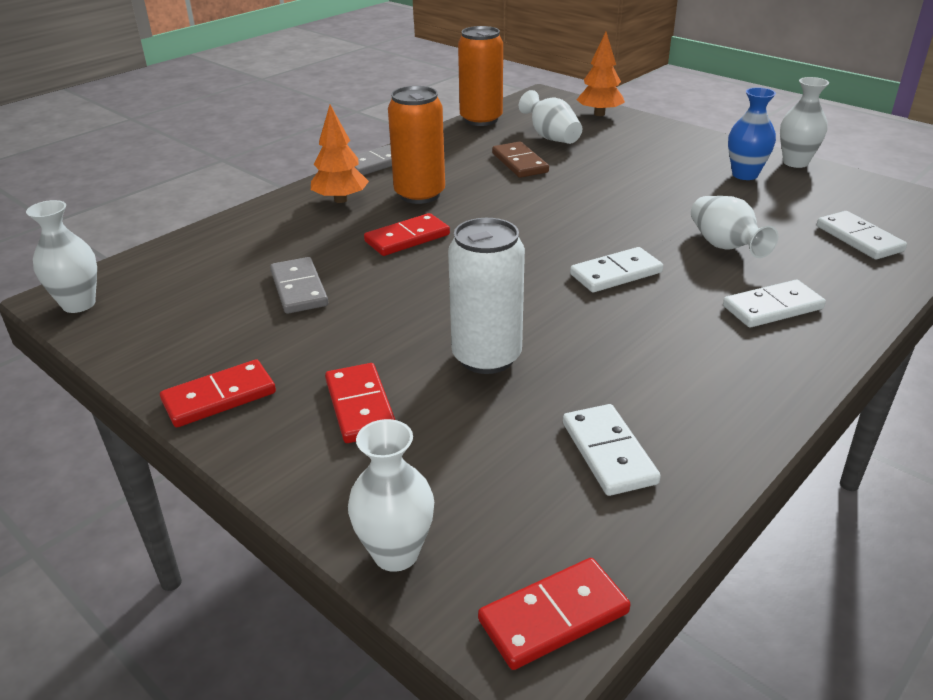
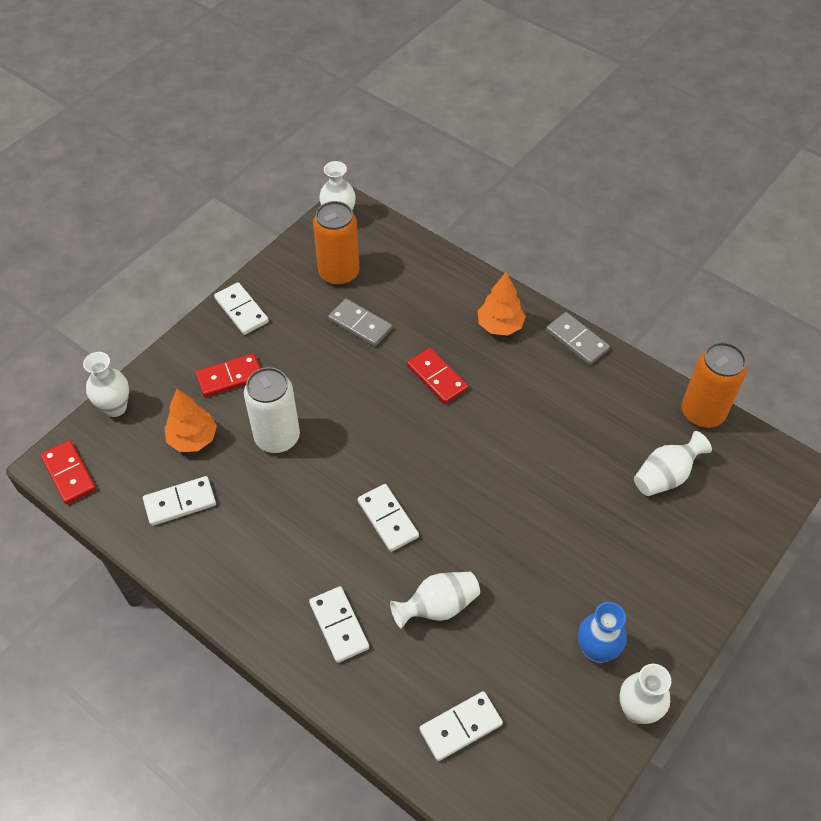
camera: 85 degrees right, 20 degrees up
(219, 397) = (241, 310): red domino -> white domino
(299, 289) = (360, 324): grey domino -> grey domino turned 60 degrees clockwise
(419, 194) = (516, 378): orange can -> orange can (339, 273)
(520, 163) = (595, 450): brown domino -> none
(599, 114) = (745, 524): orange tree -> orange tree (193, 439)

